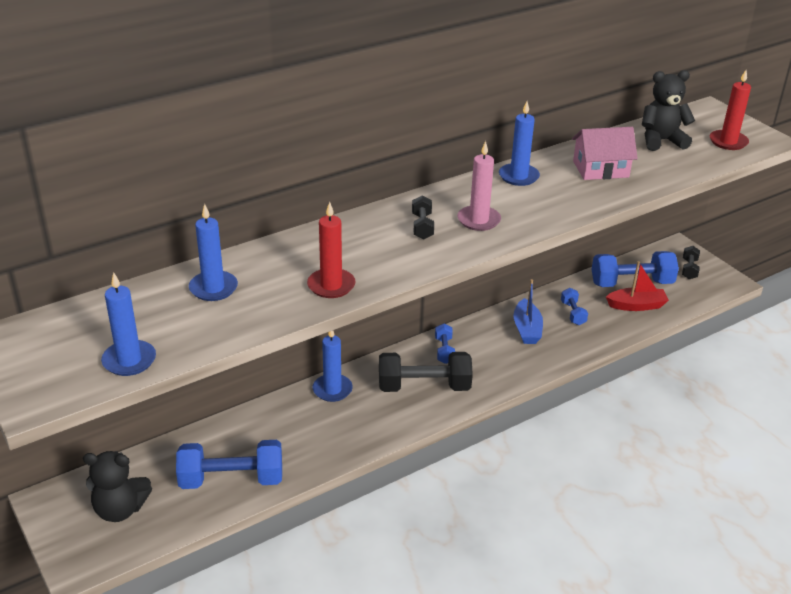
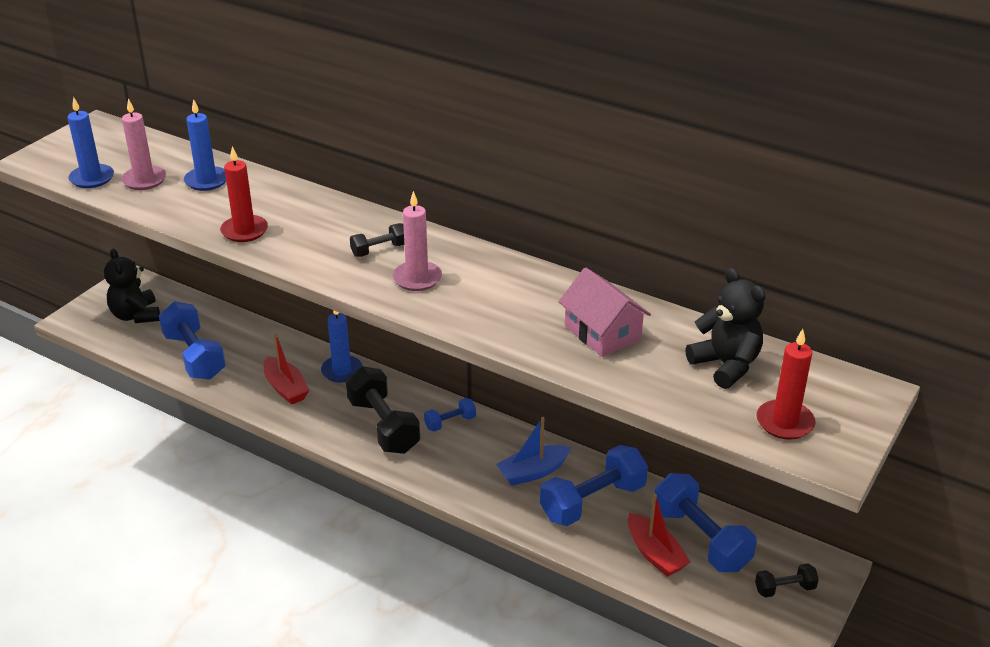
camera: 65 degrees right, 0 degrees up
(171, 326) = (144, 180): none -> pink candle
(330, 430) = (285, 388): none -> red boat
(518, 176) = (531, 282): blue candle -> none
(573, 313) = (592, 501): blue dumbbell -> blue dumbbell, size x2.00

